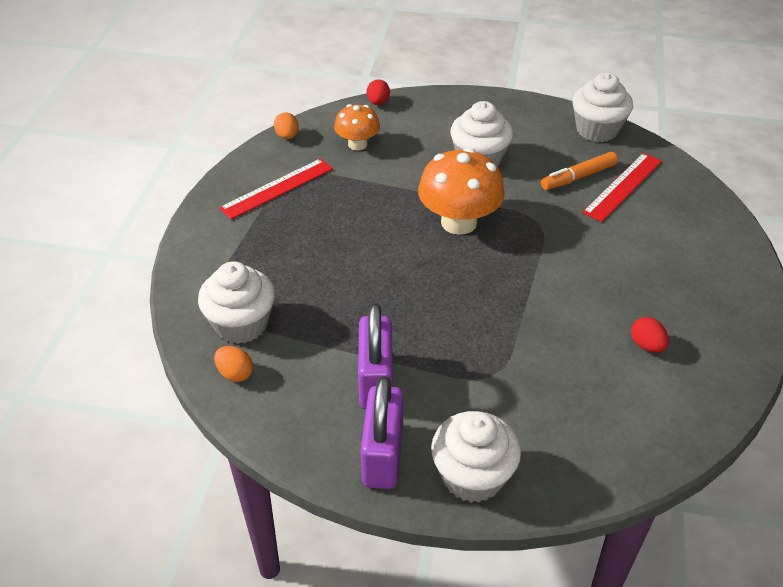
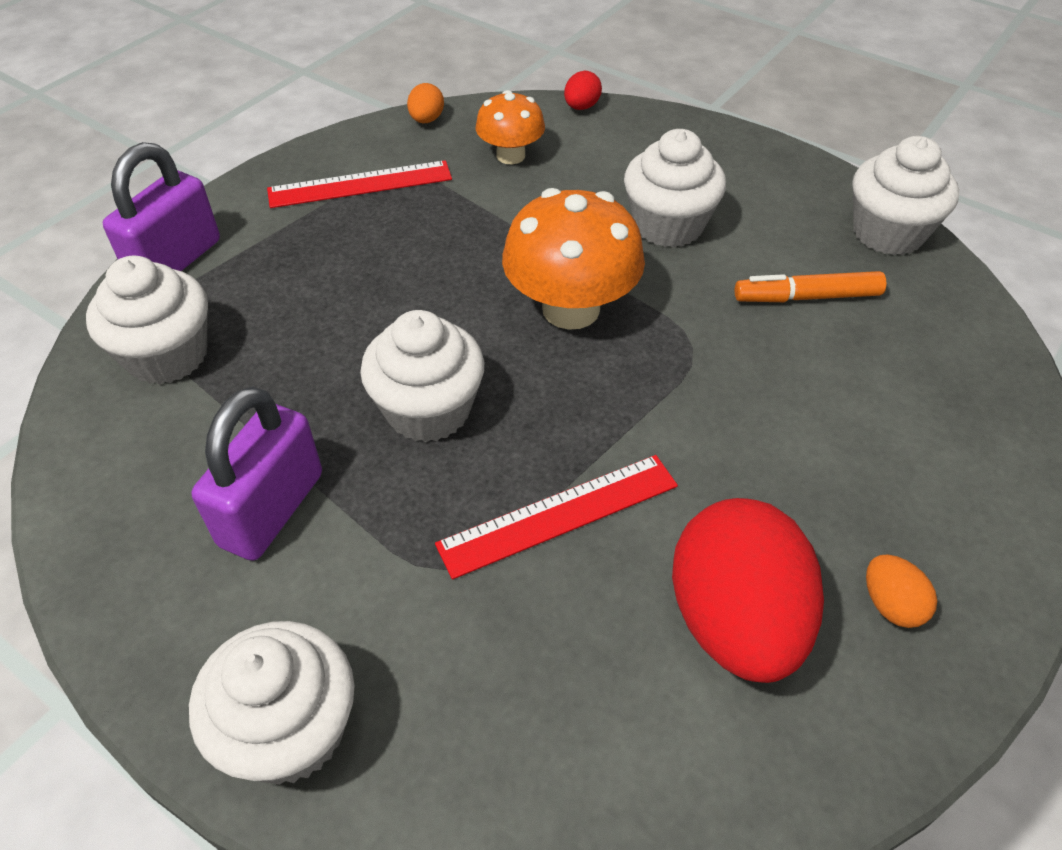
camera: 25 degrees right, 5 degrees up
(235, 373) = (103, 423): orange egg -> orange egg (891, 605)
(383, 455) = (191, 633): purple padlock -> purple padlock (176, 260)
(421, 301) = (428, 410): none -> white cupcake
(623, 186) = (873, 334): red ruler -> red ruler (559, 514)
(646, 345) = (735, 621): red egg -> red egg, size x2.38

